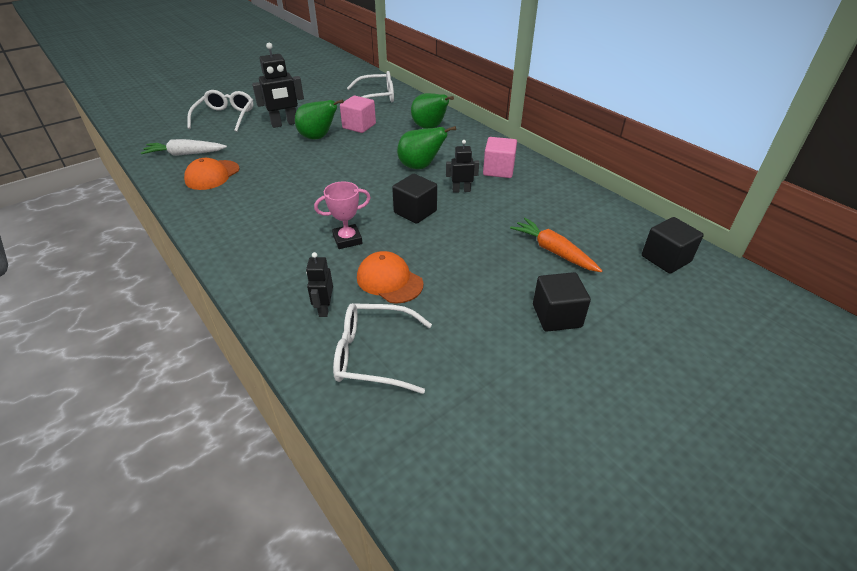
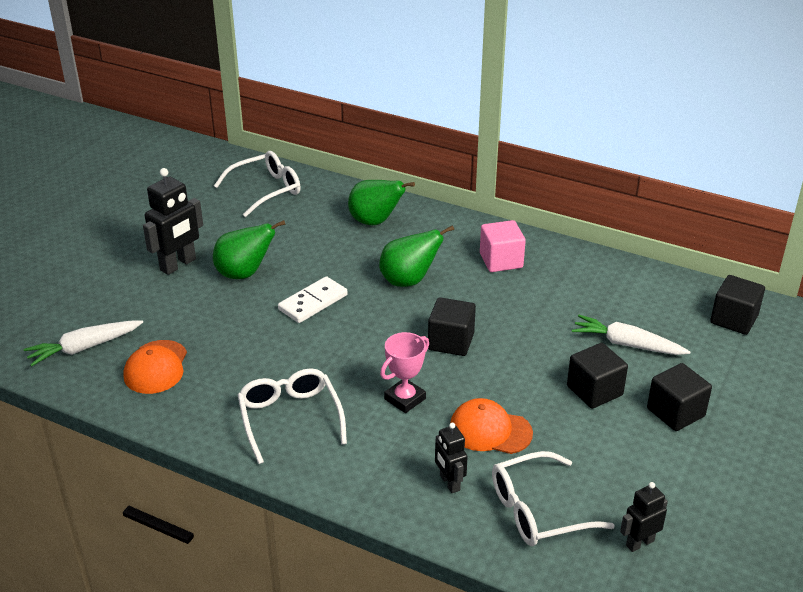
camera: 25 degrees left, 5 degrees down
(225, 117) = (81, 276): white glasses -> white glasses (290, 418)
(344, 163) = (313, 302): none -> white domino
(359, 126) = (282, 242): pink cube -> none
(461, 190) = (480, 299): black robot -> black robot (639, 543)
(498, 277) = (594, 391): none -> black cube
(553, 251) = (627, 344): orange carrot -> white carrot

